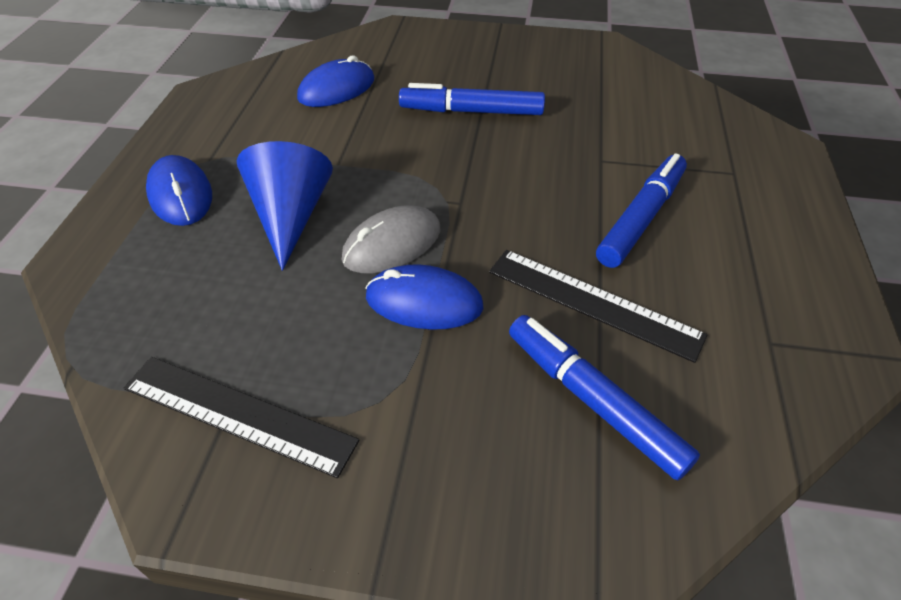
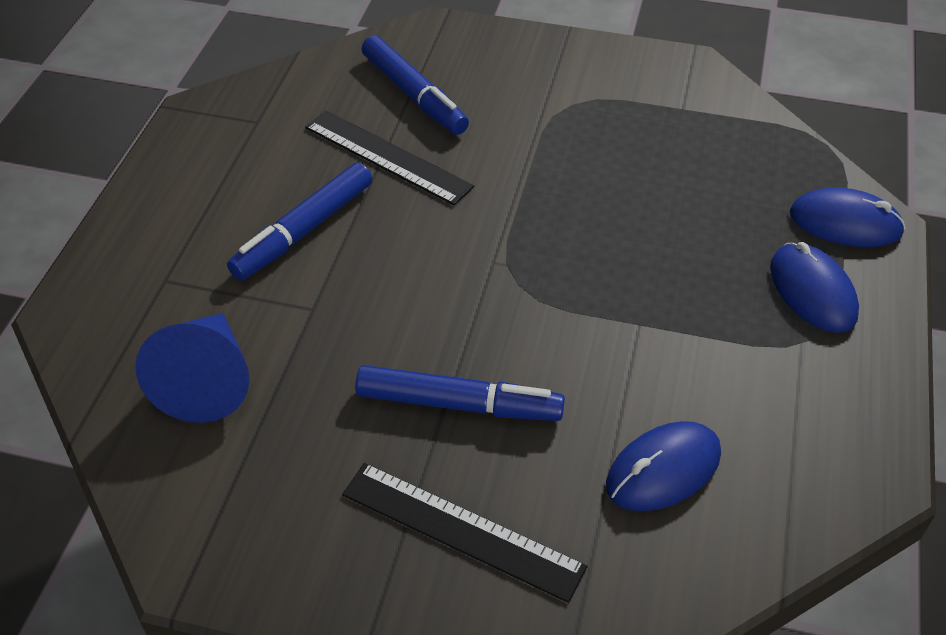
camera: 175 degrees left, 0 degrees up
(238, 413) = (673, 102): black ruler -> black ruler (461, 531)
(290, 216) = (677, 257): blue cone -> blue cone (207, 381)
(392, 244) = (566, 219): grey mouse -> none
(424, 302) = (536, 166): blue mouse -> blue mouse (845, 223)

